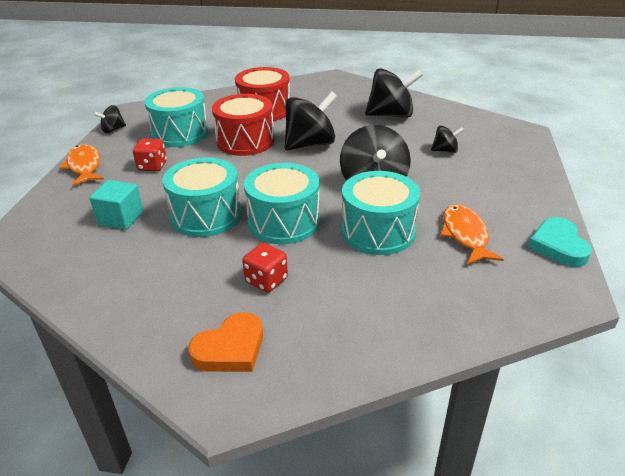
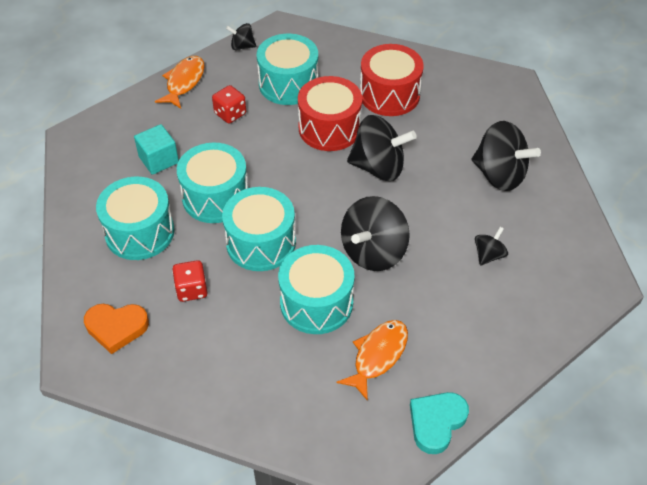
camera: 40 degrees right, 15 degrees up
(164, 271) = (139, 232): none -> turquoise drum
(445, 150) = (488, 255): black spinning top -> black spinning top turned 90 degrees counterclockwise

